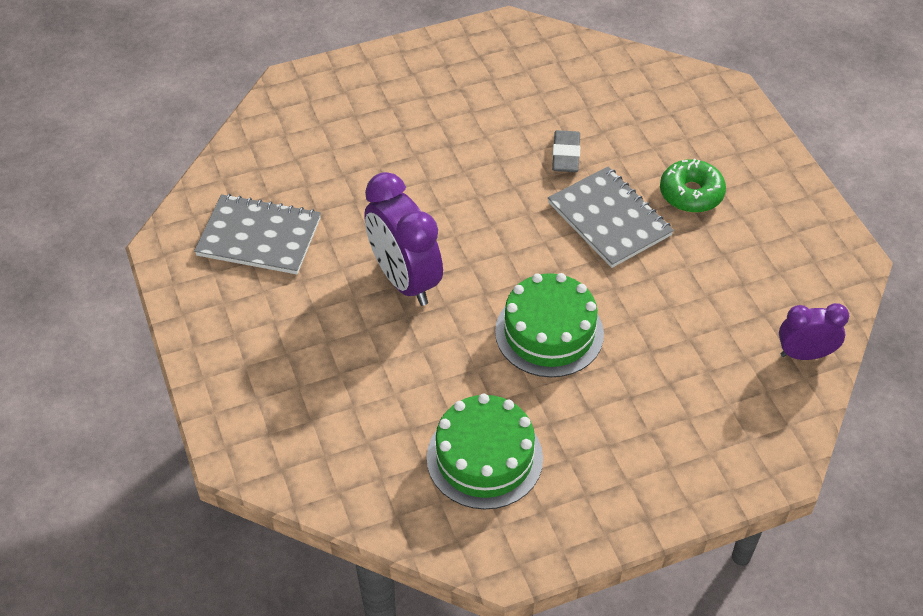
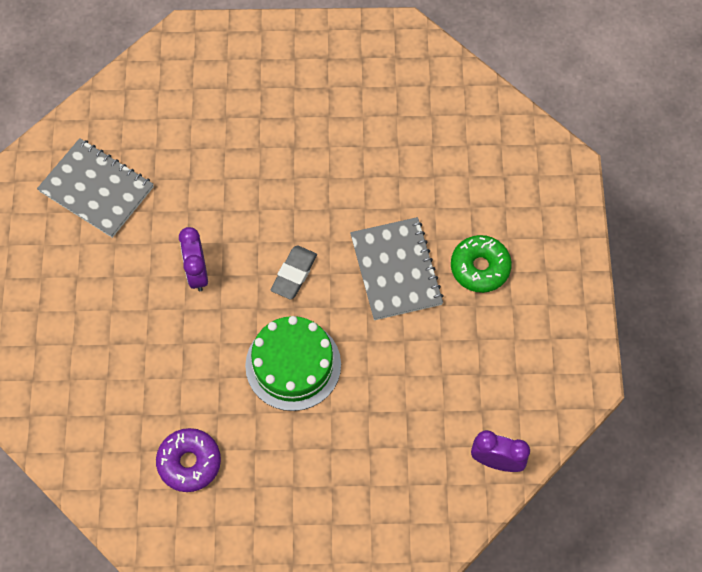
camera: 20 degrees right, 15 degrees up
(405, 280) = (197, 273): purple clock -> purple clock, size x0.59
(484, 458) = (189, 462): green cake -> purple donut
(565, 155) = (389, 190): grey eraser -> grey eraser (294, 274)

